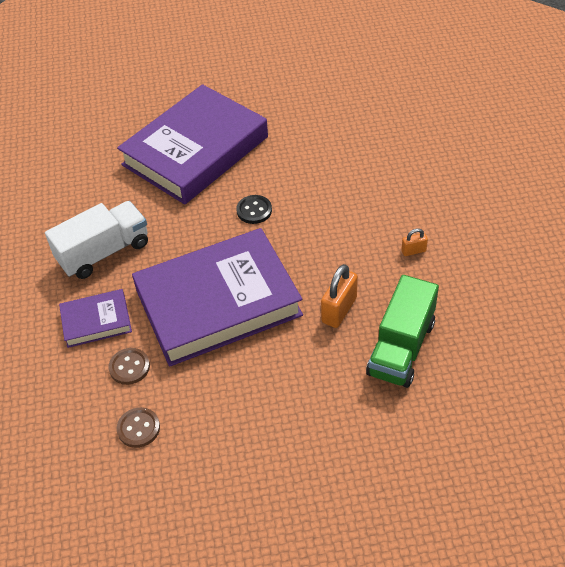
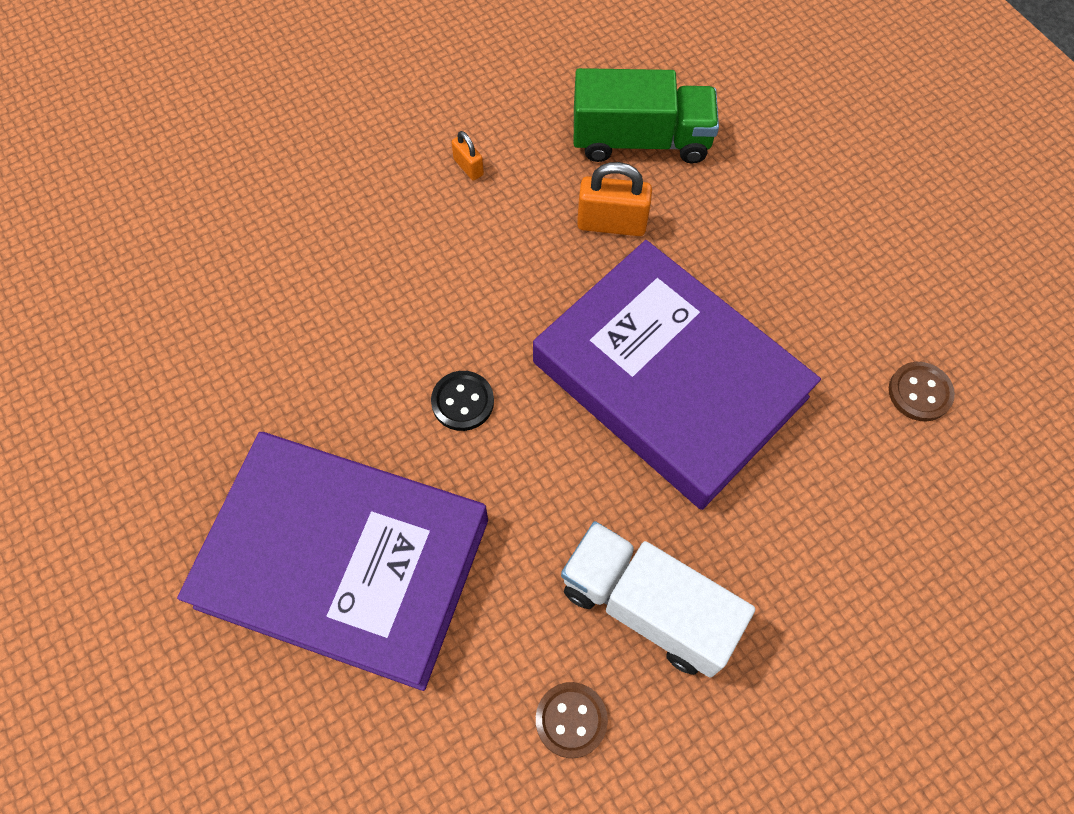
camera: 115 degrees left, 15 degrees up
(96, 321) = (786, 543): purple book -> none
(129, 367) = (838, 451): brown button -> brown button (571, 720)

